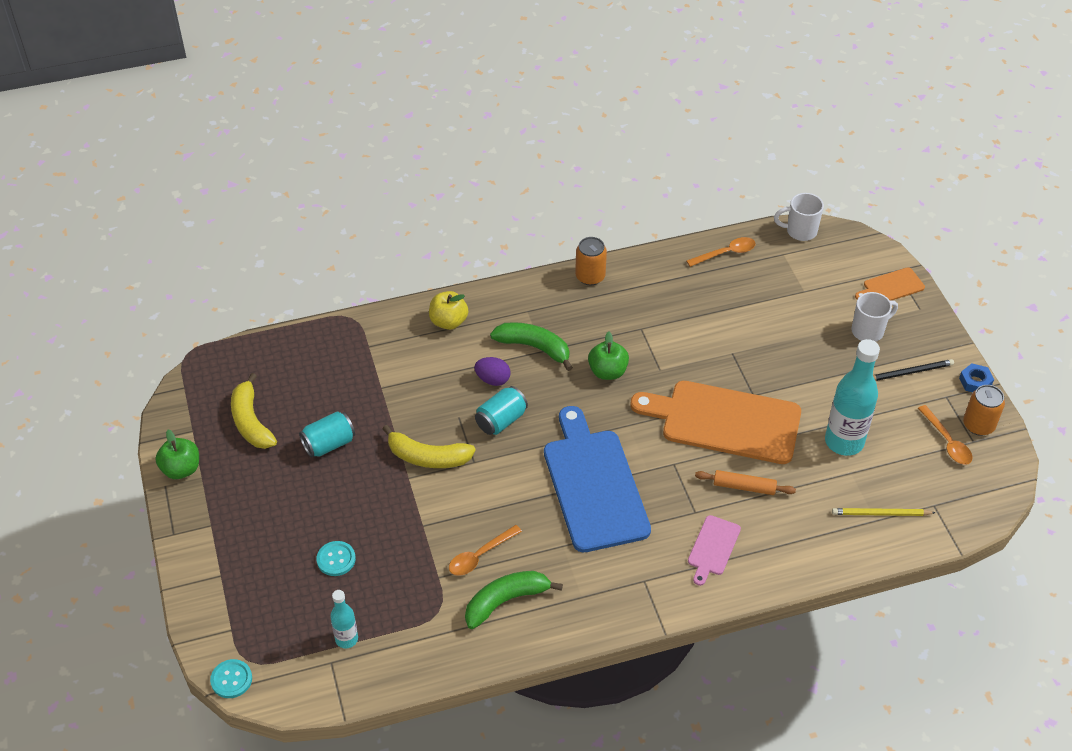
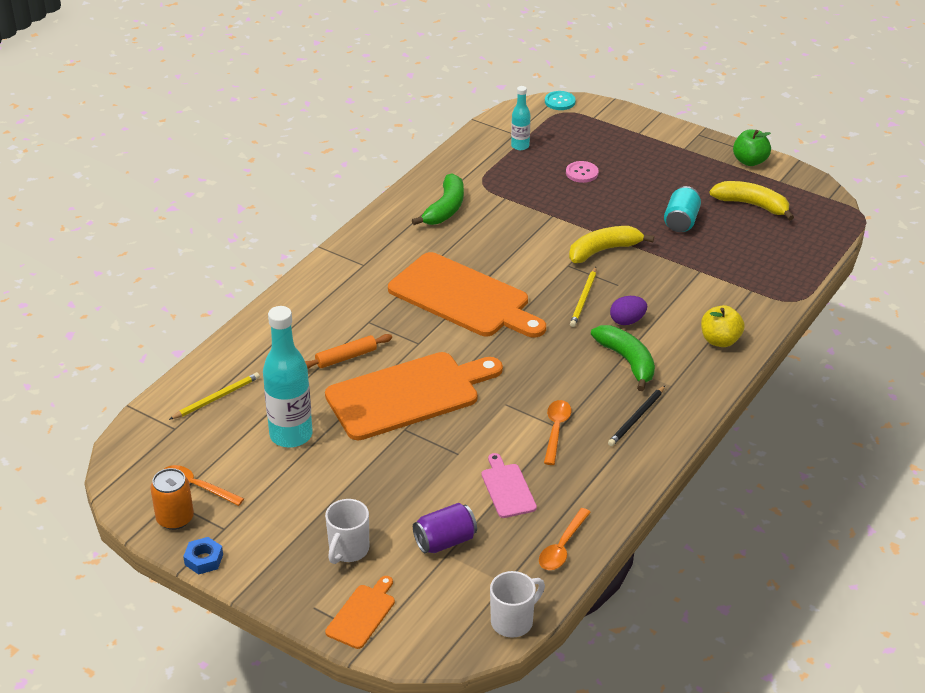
camera: 140 degrees right, 10 degrees down
(336, 559) = (582, 173): turquoise button -> pink button
(479, 556) = (492, 220): orange spoon -> orange spoon (556, 430)
(501, 420) = (583, 299): turquoise can -> yellow pencil
(534, 347) = (627, 361): green banana -> green banana turned 105 degrees counterclockwise
(590, 276) = (658, 446): orange can -> none
(593, 485) = (463, 297): blue cutting board -> orange cutting board
(607, 372) = (546, 377): green apple -> none
(713, 548) = (332, 307): pink cutting board -> pink cutting board (507, 488)
(798, 299) = (445, 541): none -> purple can
(910, 372) = (275, 532): black pencil -> black pencil (636, 418)

